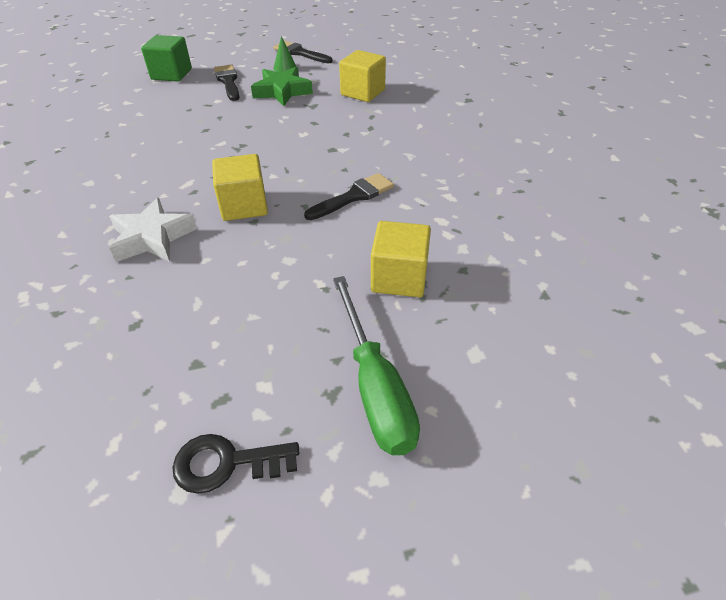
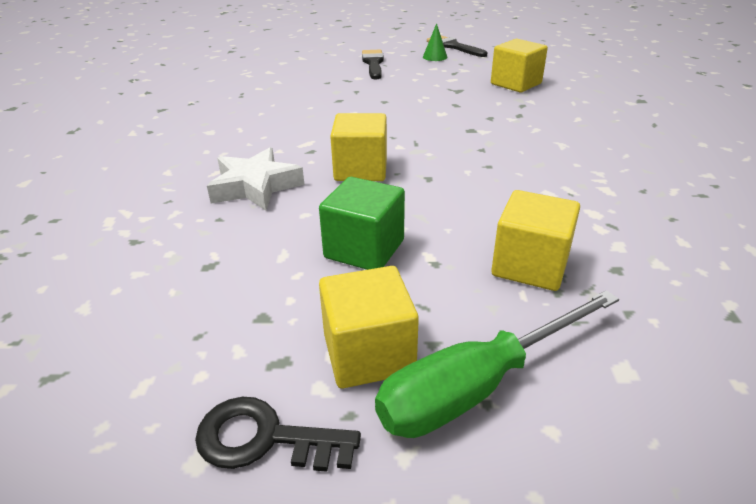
camera: 15 degrees right, 10 degrees down
(171, 74) = (319, 53): green cube -> green cube (364, 249)
(282, 91) = (427, 76): green star -> none
(290, 378) = (368, 354): none -> yellow cube
(354, 196) = (488, 176): black brush -> none
(375, 387) = (477, 386): green screwdriver -> green screwdriver turned 60 degrees clockwise

